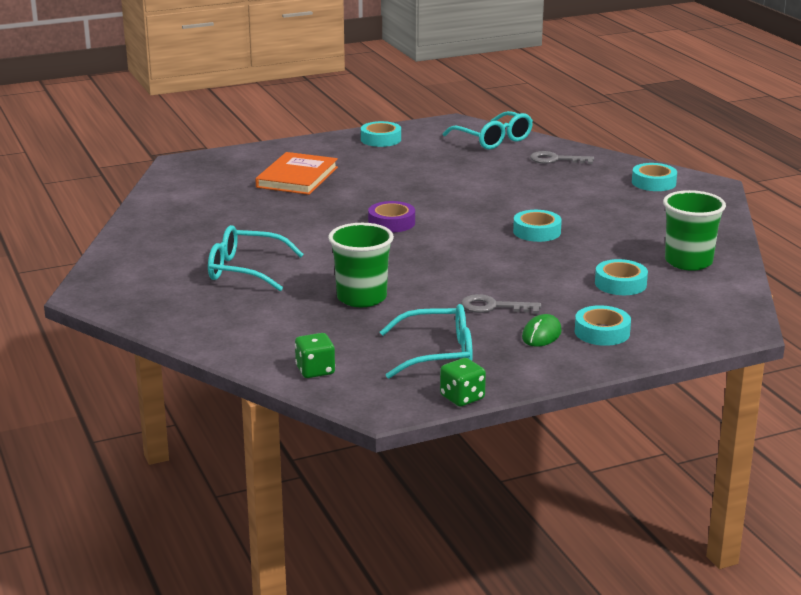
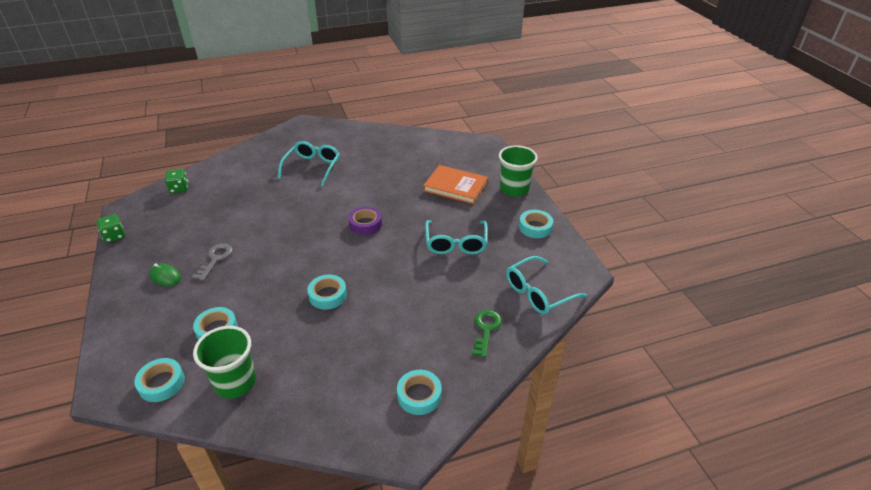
camera: 95 degrees right, 15 degrees up
(361, 298) = (256, 206): green cup -> green cup (514, 189)
(438, 354) = (168, 231): turquoise glasses -> turquoise glasses (456, 243)
(556, 160) = (486, 329): grey key -> green key
(602, 332) = (150, 306): turquoise tape -> turquoise tape (161, 383)

